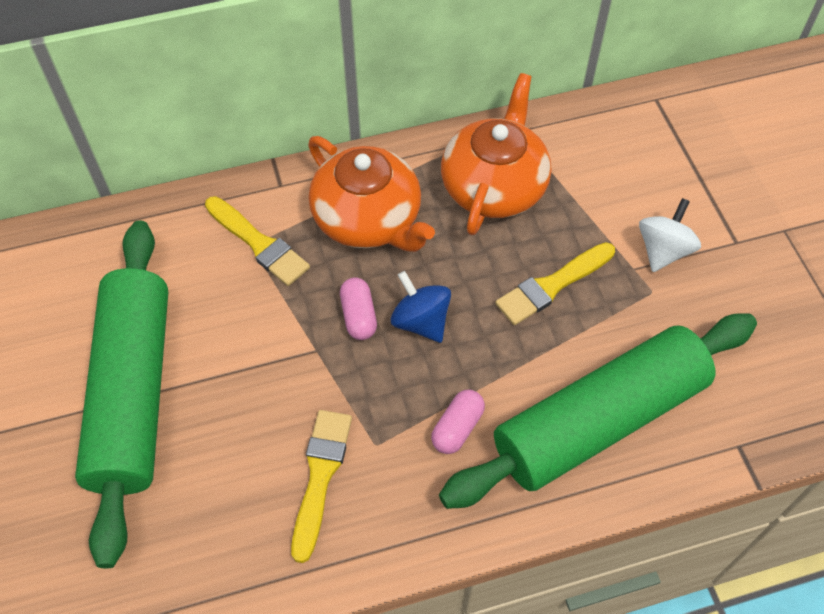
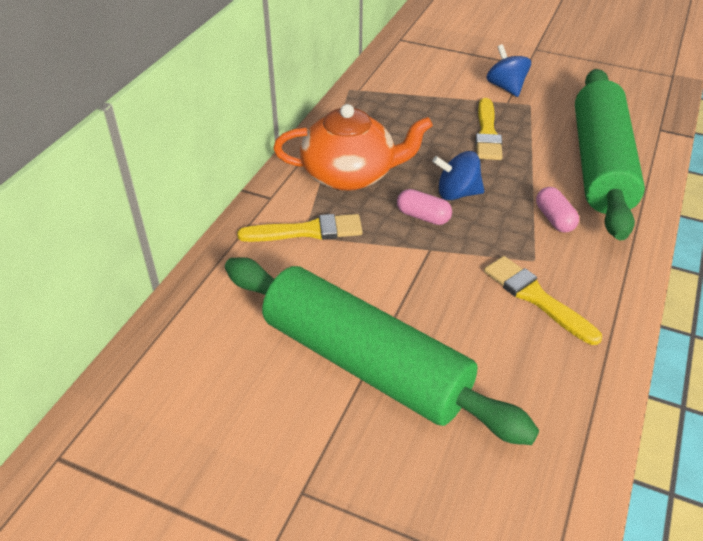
camera: 50 degrees left, 15 degrees down
(494, 186) = (388, 117): orange teapot -> none
(663, 250) = (506, 87): white spinning top -> blue spinning top

